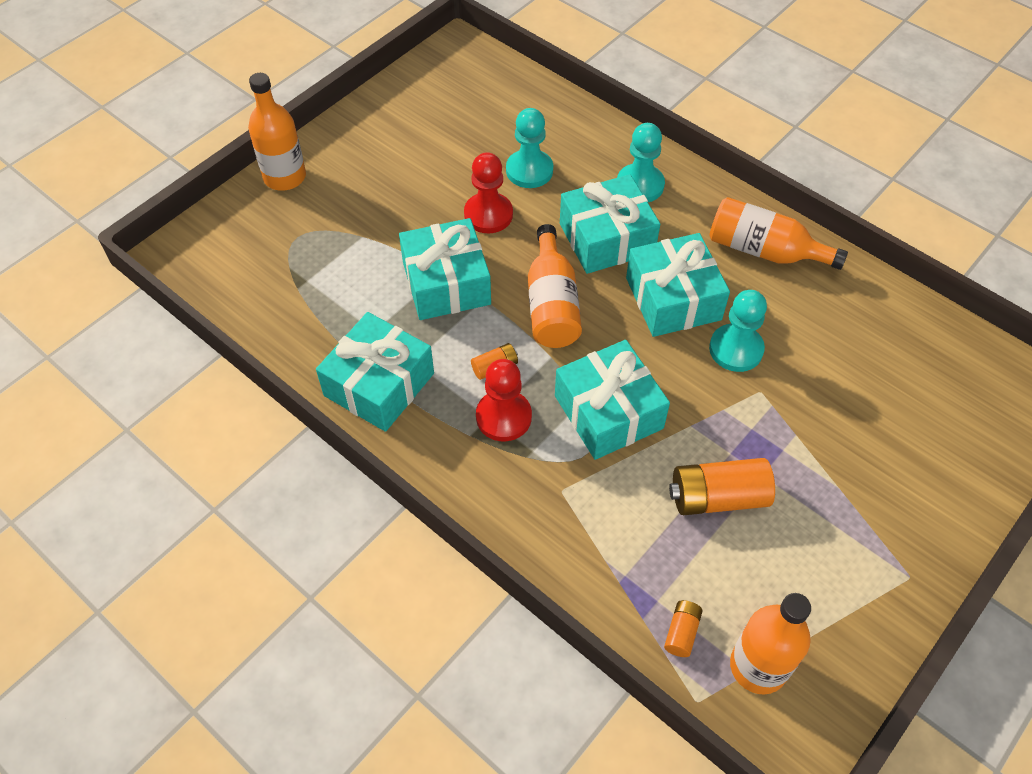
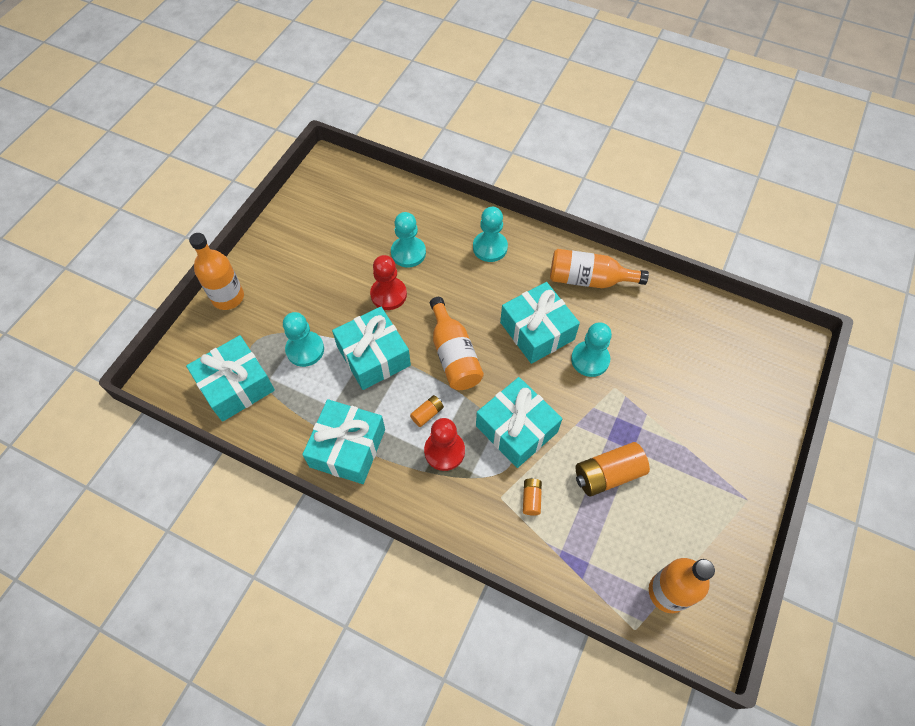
camera: 15 degrees left, 5 degrees up
(361, 257) = (305, 350): none -> turquoise pawn
(606, 238) = (478, 294): turquoise gift -> turquoise gift (236, 386)
(681, 632) = (611, 581): orange battery -> orange battery (531, 499)

